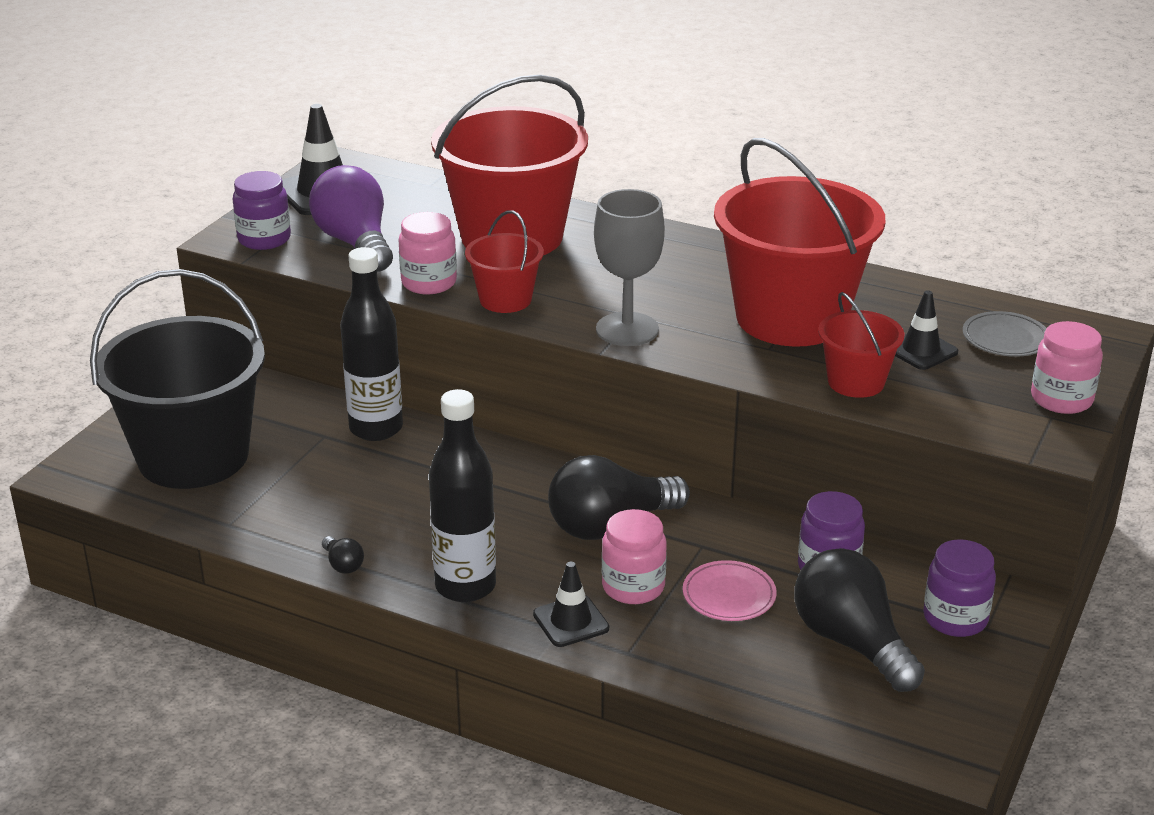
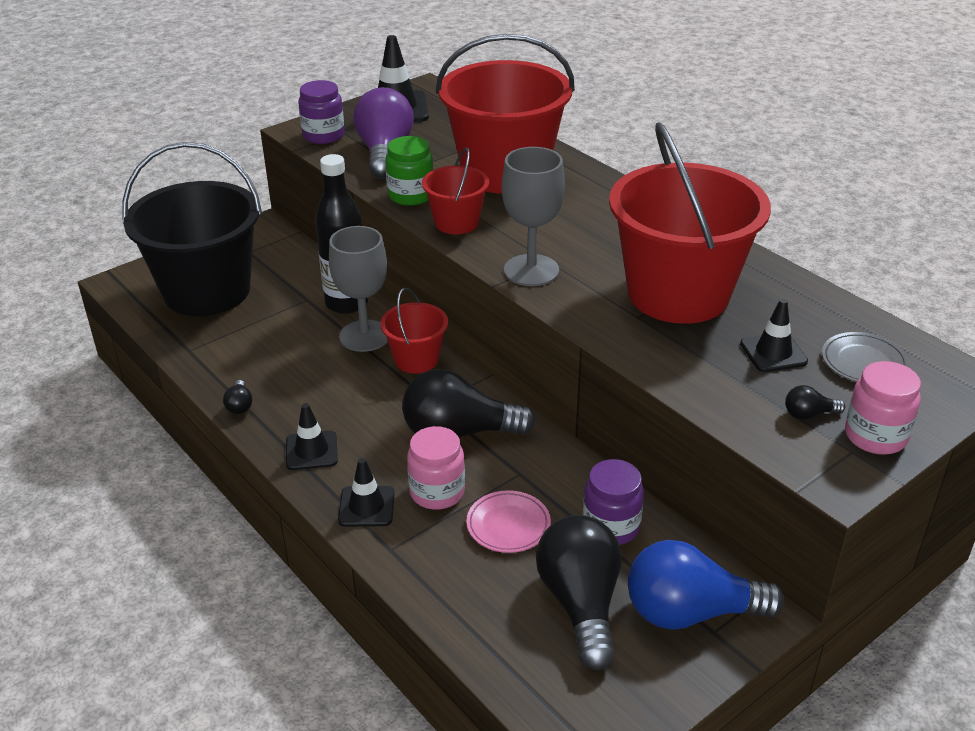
camera: 25 degrees right, 5 degrees up
(426, 457) = (364, 336): none -> grey goblet
(429, 283) = (411, 195): pink jar -> green jar
(465, 586) = (311, 451): black bottle -> black traffic cone
(856, 382) = (689, 367): red bucket -> red bucket (416, 359)
(955, 618) = (690, 612): purple jar -> blue light bulb
(992, 396) = (809, 414): none -> black light bulb

